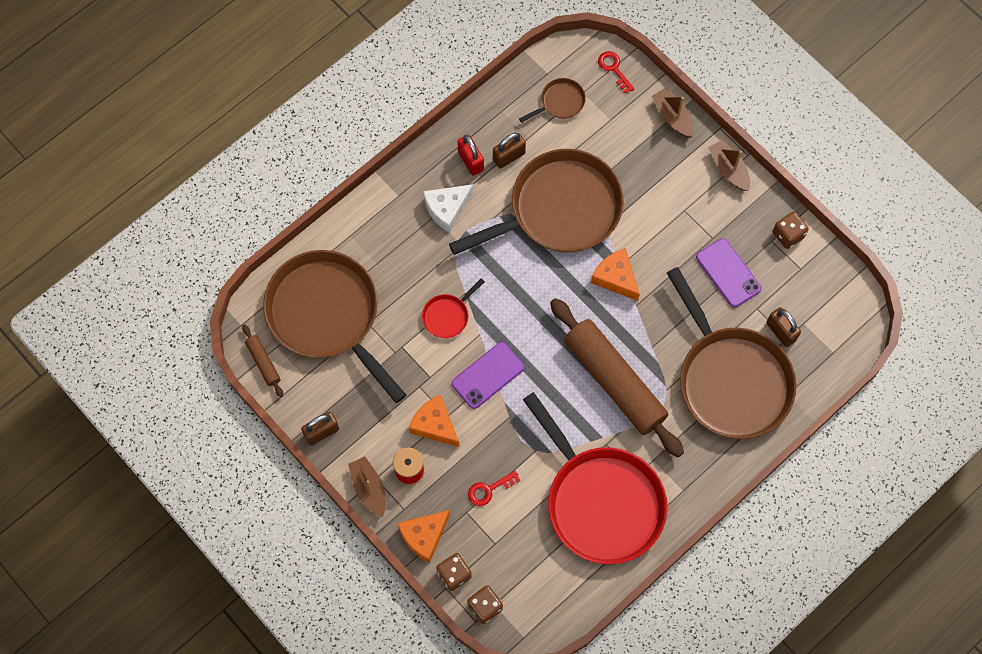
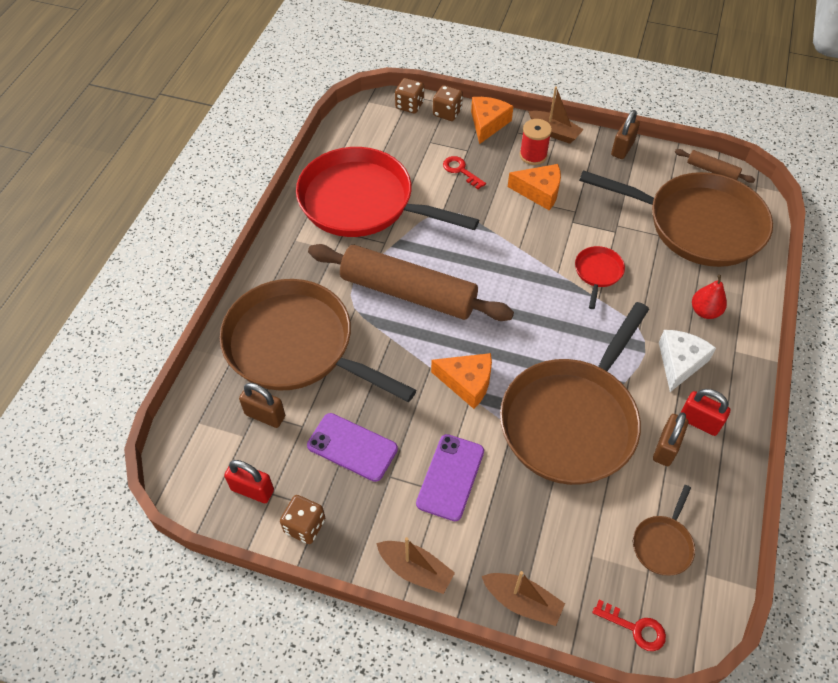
camera: 150 degrees right, 15 degrees down
(392, 237) = (705, 311): none -> red pear
(487, 375) = (525, 245): purple phone -> purple phone (450, 477)
(489, 490) = (460, 171): red key -> red key turned 75 degrees counterclockwise
(813, 278) = (252, 490): none -> red padlock

